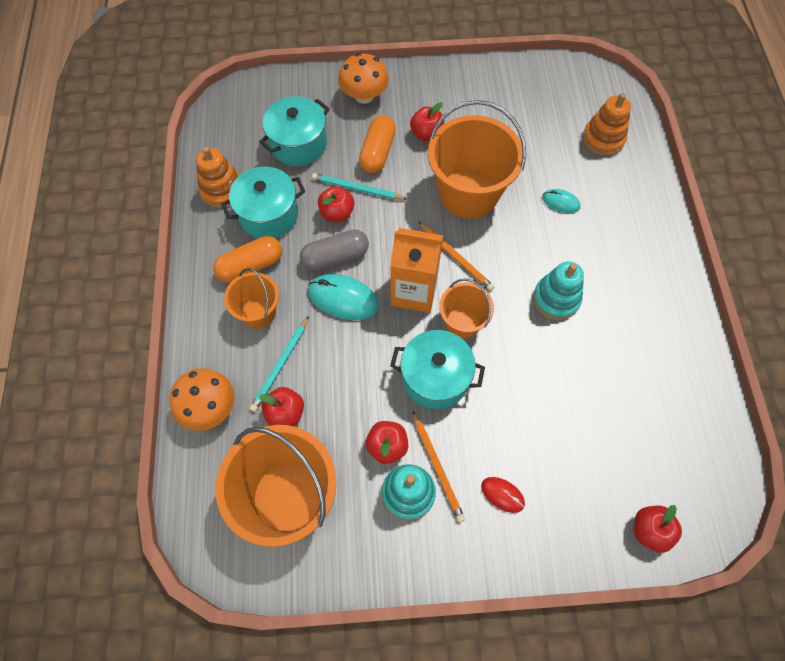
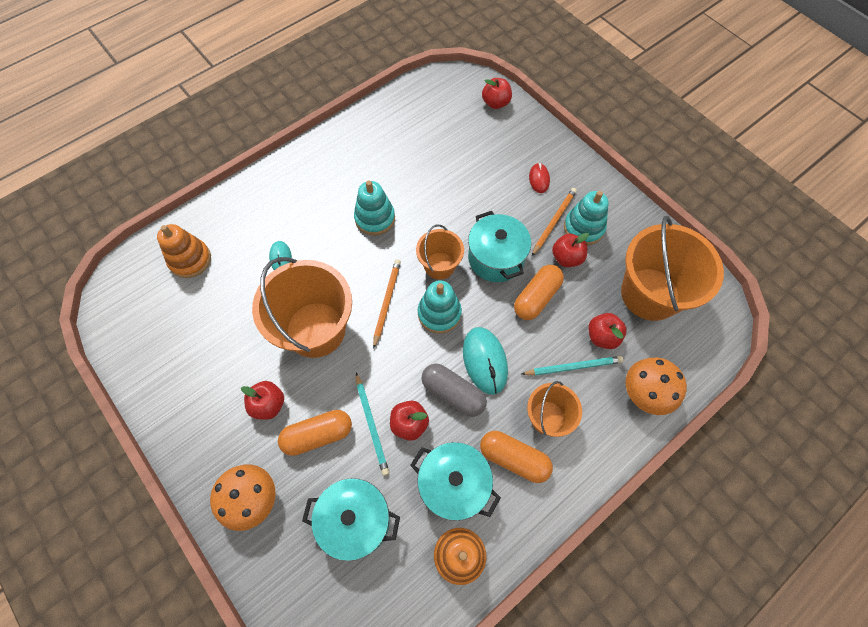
camera: 125 degrees left, 0 degrees up
(367, 384) = (536, 298): none -> orange capsule
(414, 292) = (439, 313): orange carton -> turquoise stacking toy

